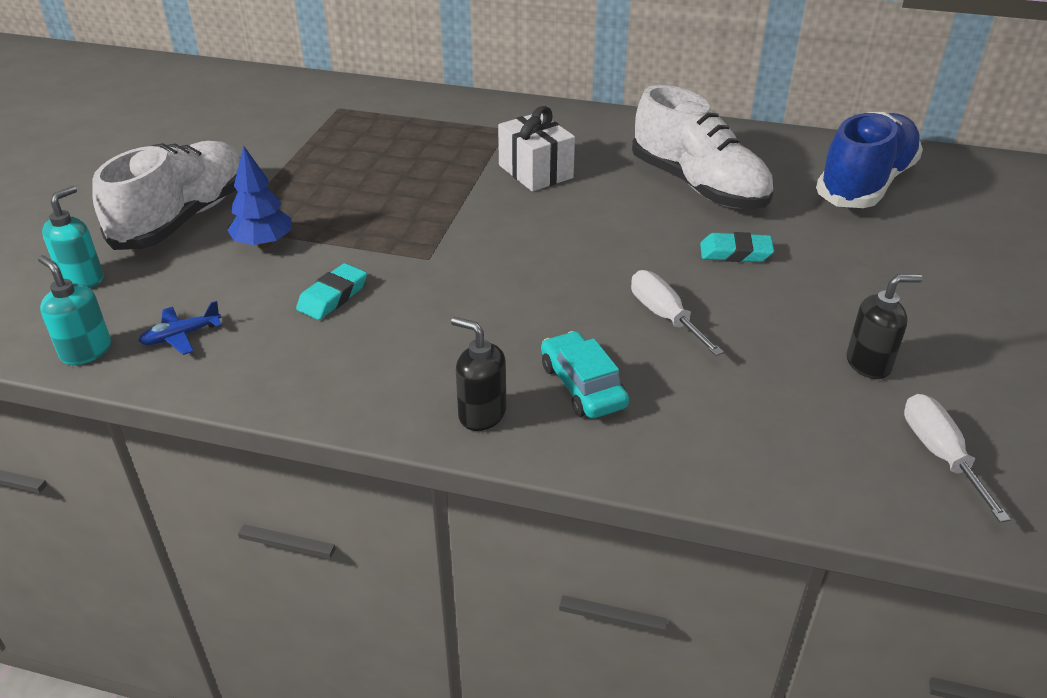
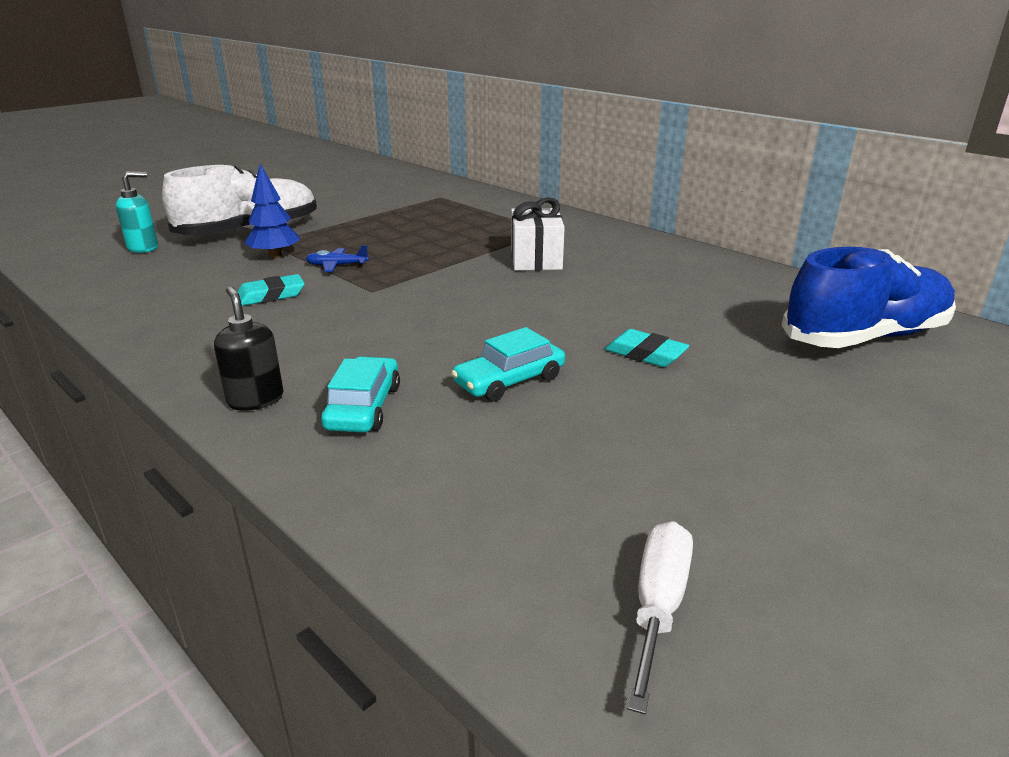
camera: 30 degrees right, 10 degrees down
(86, 351) = (82, 284): turquoise soap dispenser -> none
(181, 336) = (144, 291): blue plane -> blue plane (337, 266)
(664, 316) = (509, 381): white screwdriver -> turquoise car
(698, 186) = (673, 299): white shoe -> none
(868, 364) = (677, 485): black soap dispenser -> none

